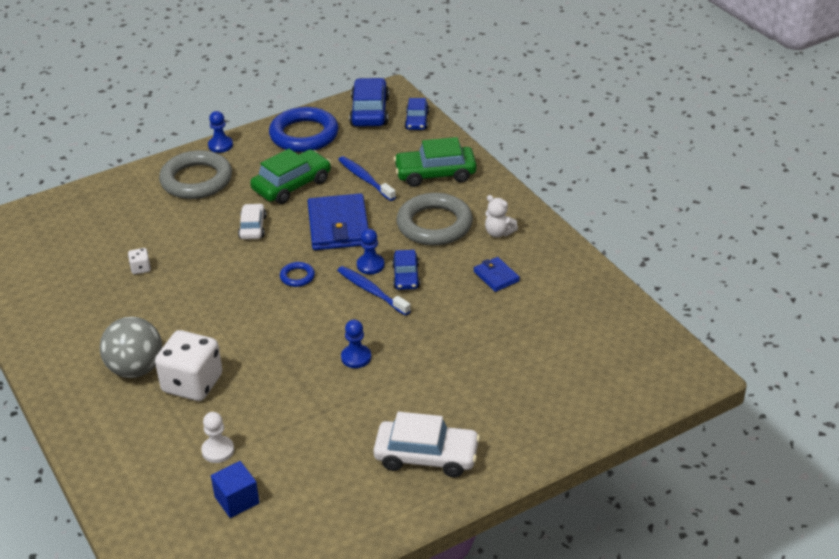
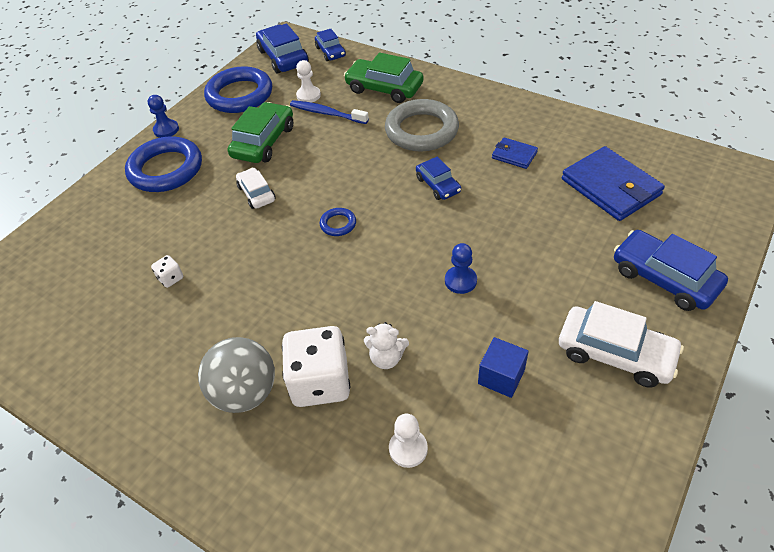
camera: 25 degrees left, 10 degrees up
(196, 180) = (166, 169): grey ring -> blue ring
(237, 500) = (476, 501): blue cube -> blue cube (501, 377)
(338, 226) = (337, 162): blue wallet -> blue wallet (610, 187)
(363, 156) = (308, 95): none -> white pawn
(370, 265) = (397, 187): blue pawn -> none
(371, 291) = (419, 210): blue toothbrush -> none
(426, 456) = (615, 353): white car -> white car turned 45 degrees clockwise
(435, 174) = (384, 88): green car -> green car turned 60 degrees clockwise
(498, 233) = (481, 118): white teddy bear -> white teddy bear (386, 358)
(523, 422) = (664, 278): none -> blue car

